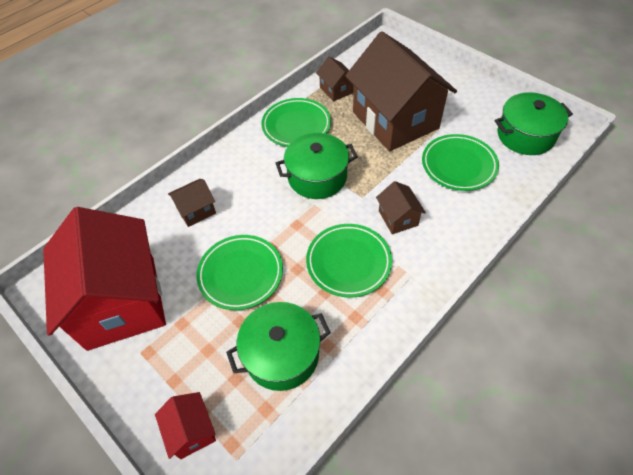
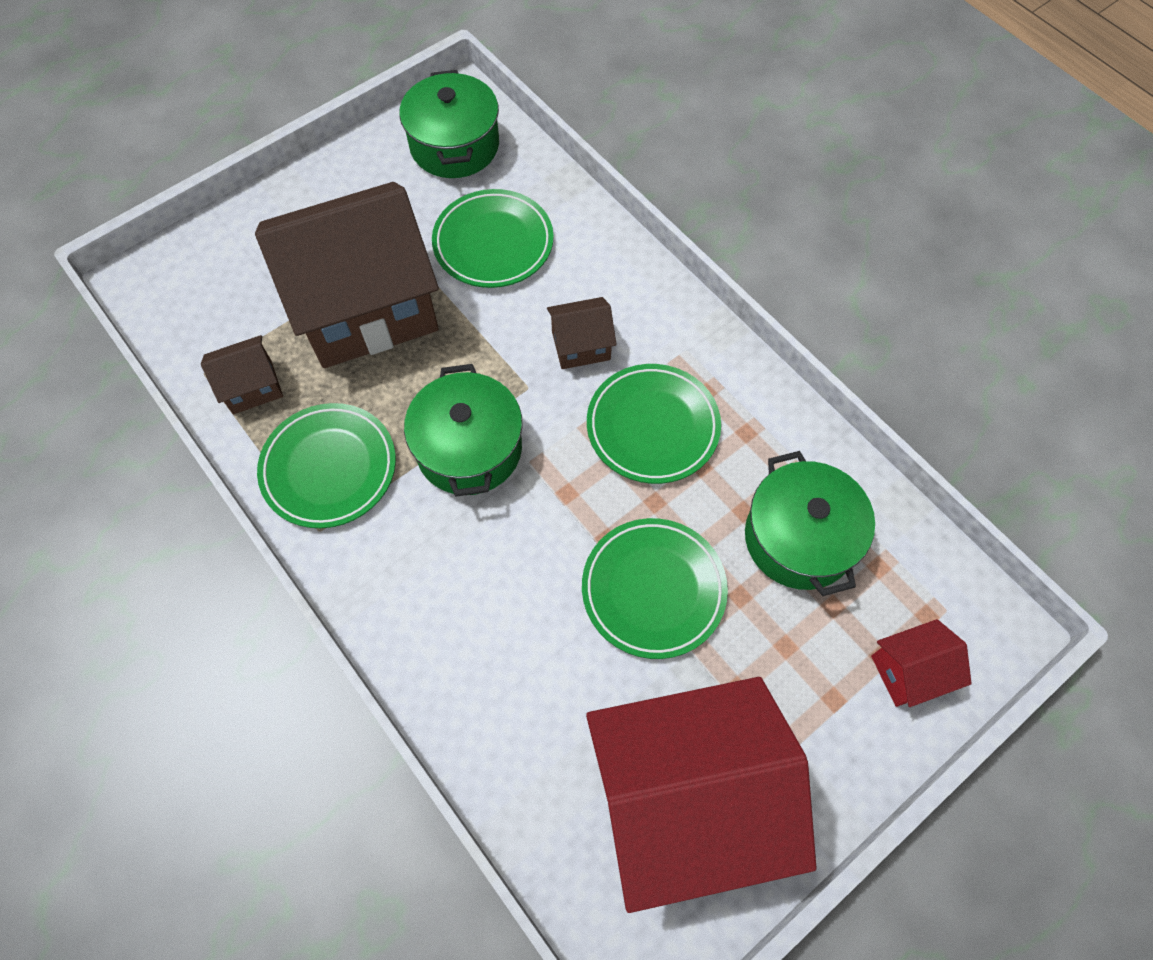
camera: 85 degrees left, 10 degrees up
(196, 210) = (502, 664): brown house -> none

